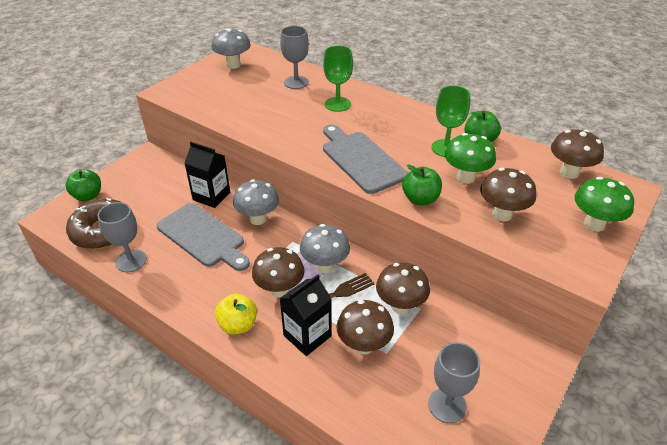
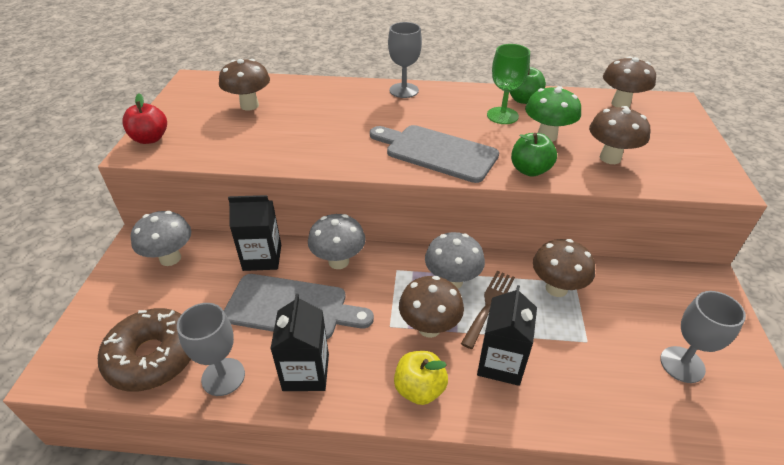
camera: 30 degrees left, 0 degrees up
(88, 196) = (93, 321): green apple -> none
(178, 281) = (306, 372): none -> black carton
(179, 85) = (150, 139): none -> red apple
(233, 65) = (200, 98): grey mushroom -> grey mushroom (170, 258)
(296, 82) = (292, 97): grey goblet -> grey goblet (404, 90)
(337, 104) = (358, 106): green goblet -> none
(364, 345) = (561, 344): brown mushroom -> brown mushroom (249, 105)
(594, 224) = (684, 140): green mushroom -> none

